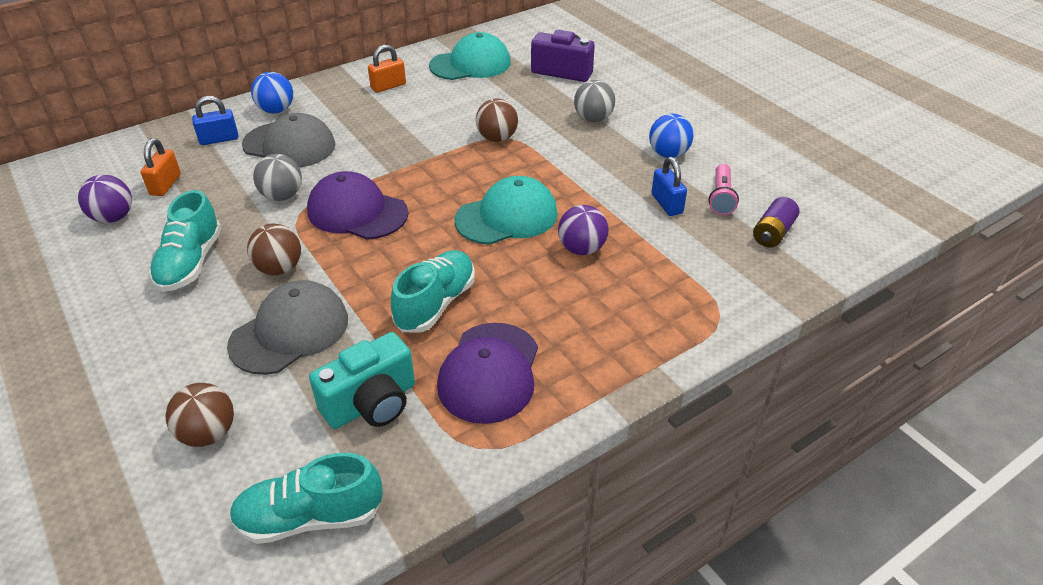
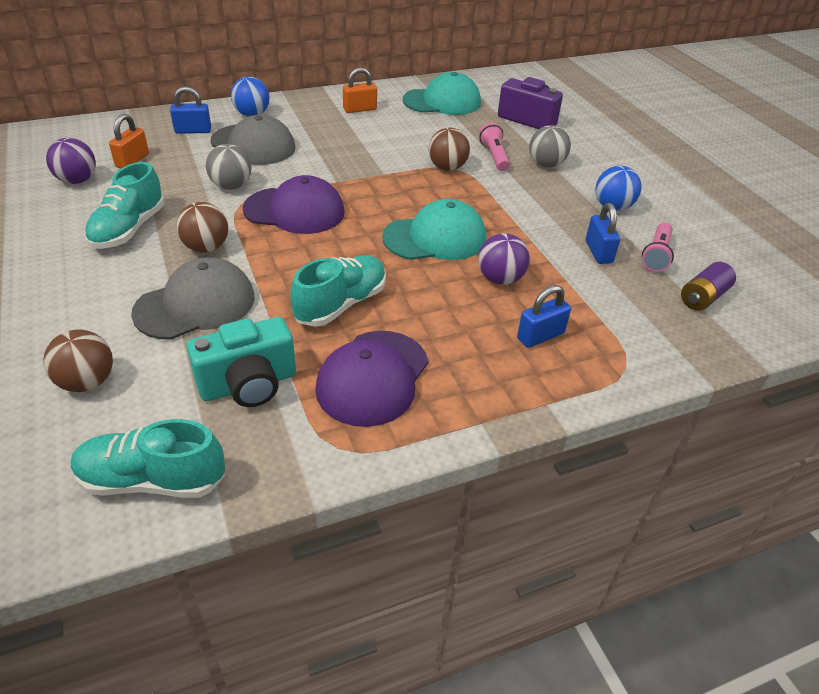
camera: 10 degrees right, 0 degrees up
(357, 212) = (294, 211): purple cap -> purple cap turned 150 degrees clockwise
(540, 117) = (494, 156): none -> pink flashlight
(635, 300) = (540, 336): none -> blue padlock

